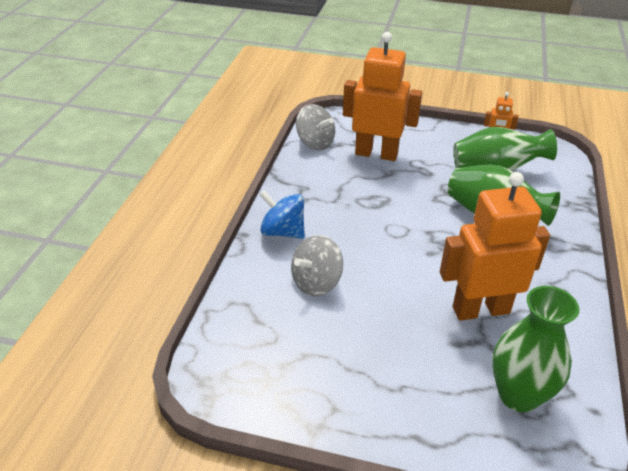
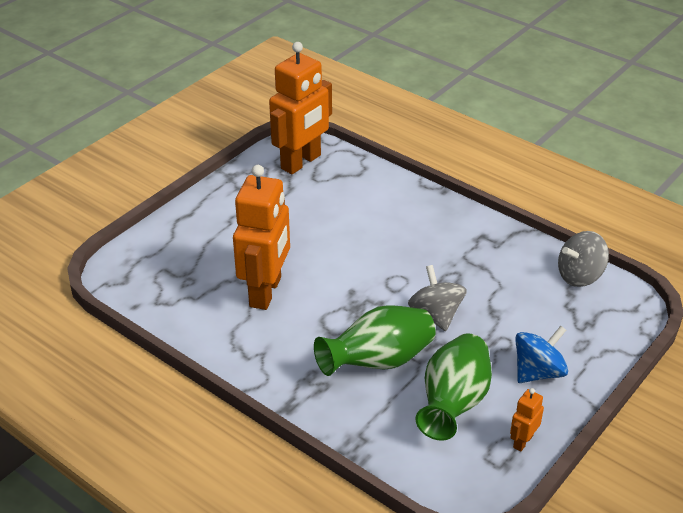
camera: 115 degrees right, 0 degrees up
(282, 232) = (434, 213): blue spinning top -> blue spinning top (538, 372)
(316, 282) = (358, 213): grey spinning top -> grey spinning top (436, 315)
(376, 154) = (537, 316): orange robot -> orange robot (301, 162)
(518, 395) = (178, 274): green vase -> none

